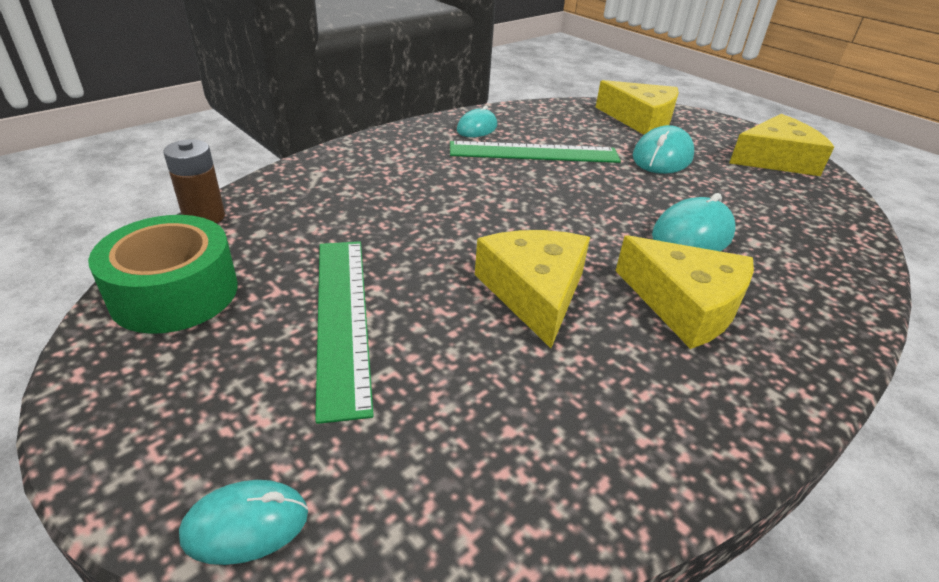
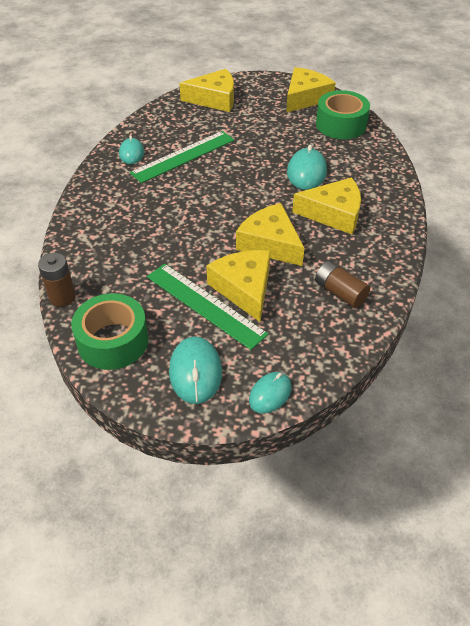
camera: 35 degrees left, 10 degrees up
(423, 329) = (244, 288): none -> yellow cheese
(573, 428) = (340, 292): none -> brown battery
(662, 157) = (251, 125): turquoise mouse -> turquoise mouse (195, 372)
(808, 205) = (341, 125): none -> green tape

